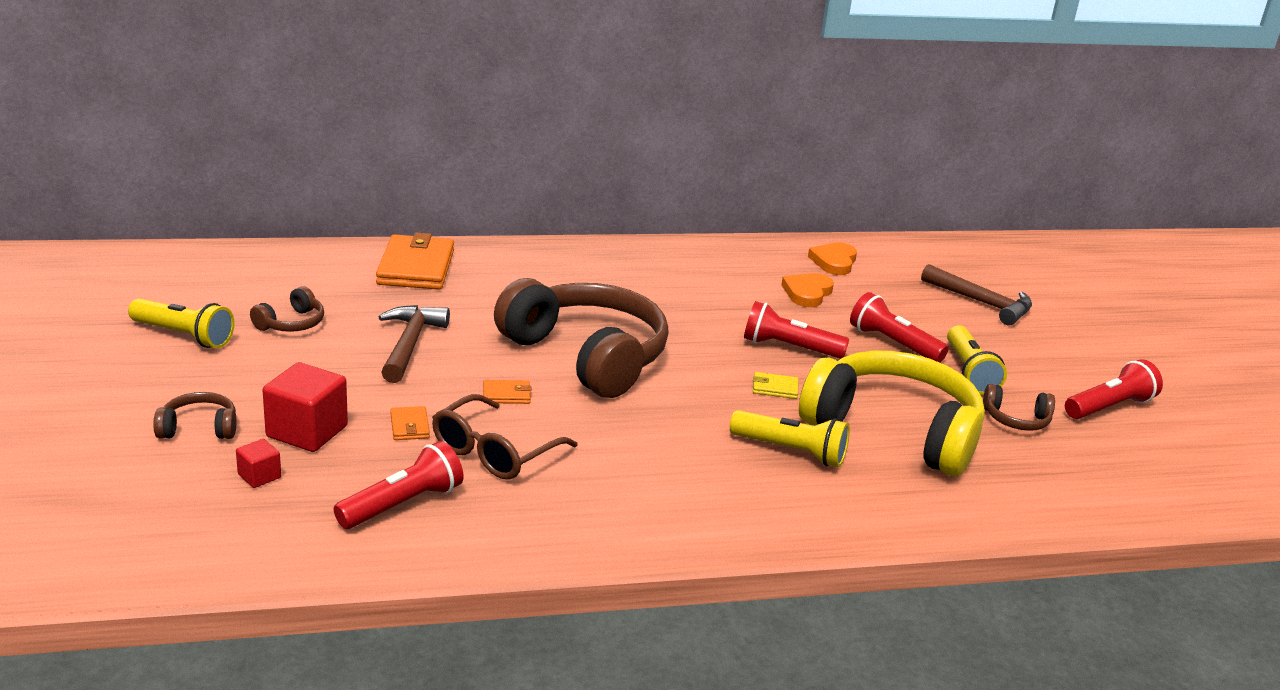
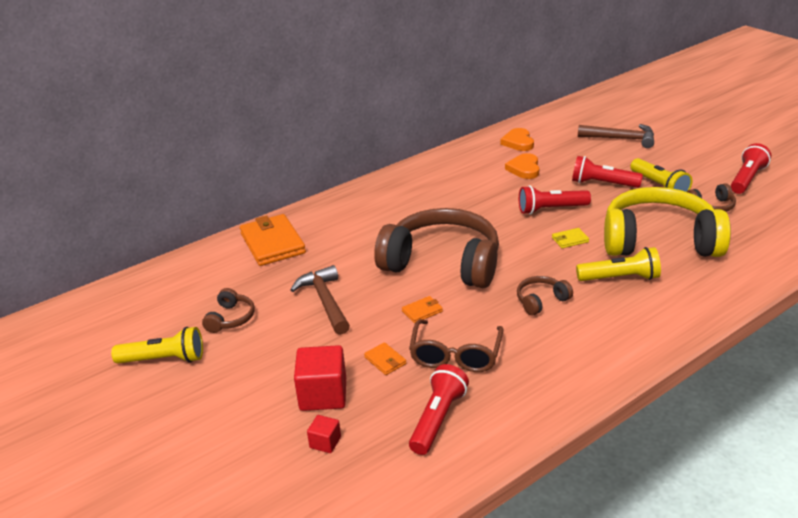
camera: 20 degrees left, 5 degrees up
(199, 428) = (247, 425): brown headphones -> brown headphones (541, 301)

